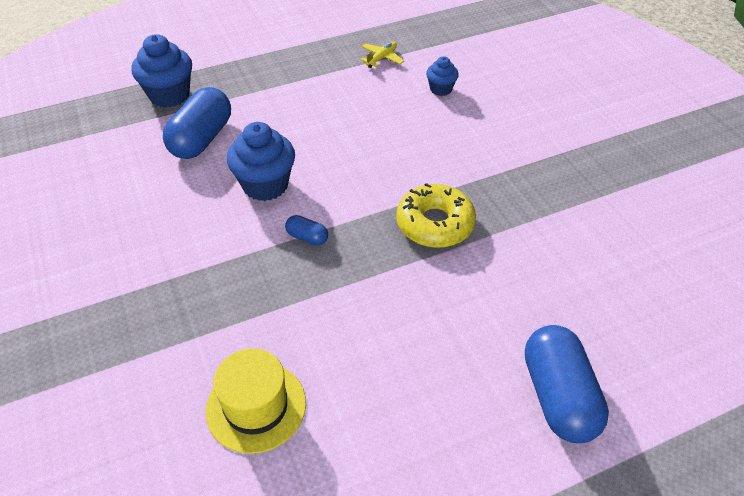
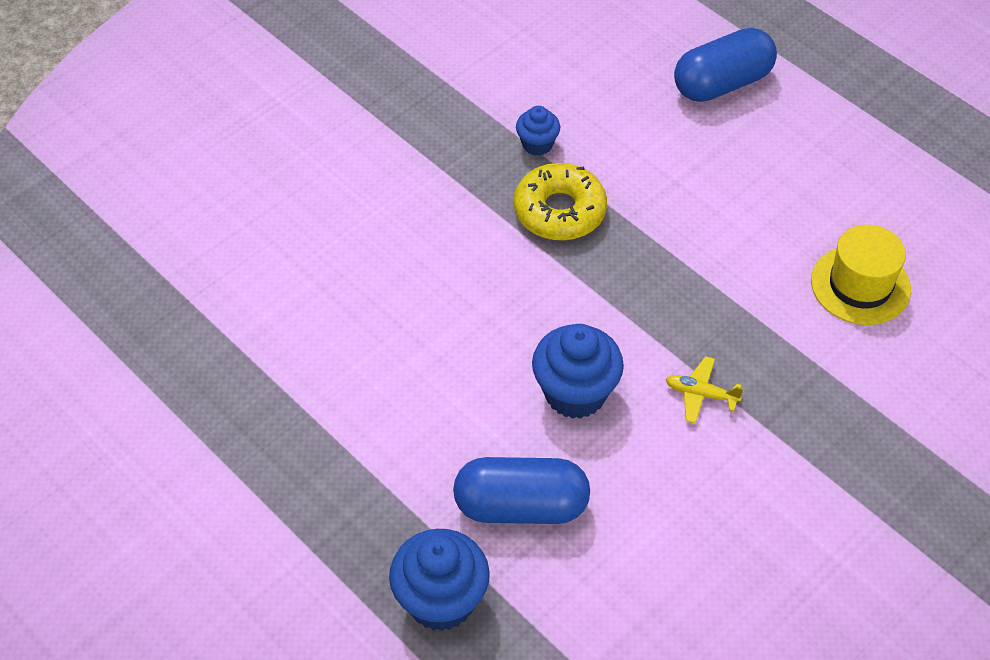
camera: 110 degrees left, 5 degrees up
(307, 237) = (638, 319): blue capsule -> none
(381, 58) = (244, 353): yellow plane -> yellow plane (701, 394)
(440, 89) = (298, 264): blue cupcake -> blue cupcake (537, 144)

